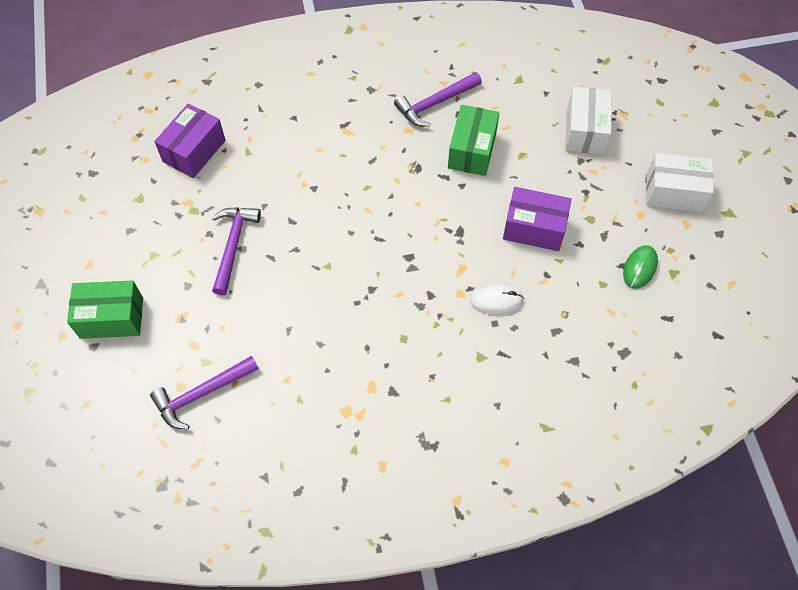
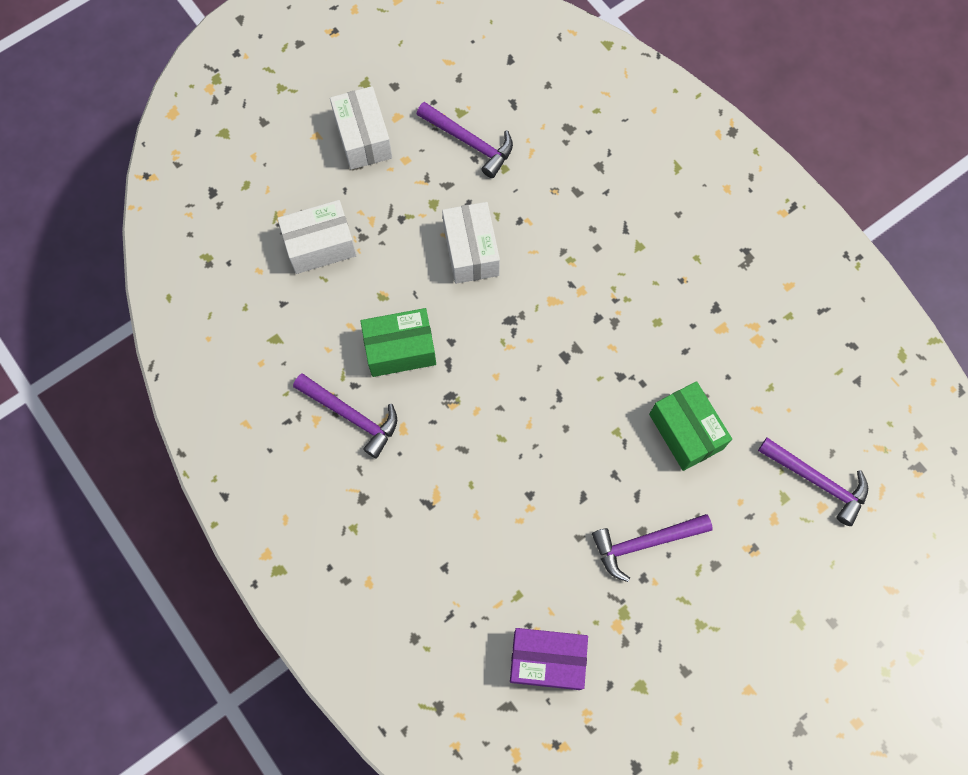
camera: 115 degrees left, 10 degrees up
(111, 318) = (793, 623): green box -> green box (685, 431)
(497, 301) = (572, 254): white mouse -> none
(534, 228) = (471, 251): purple box -> white box
(639, 268) = (470, 142): green mouse -> purple hammer

